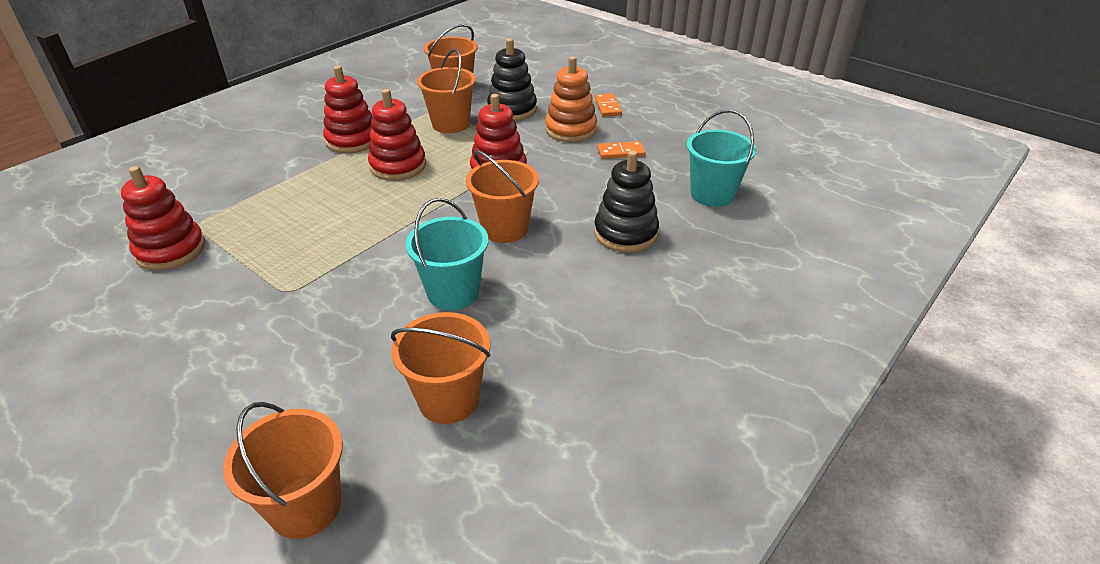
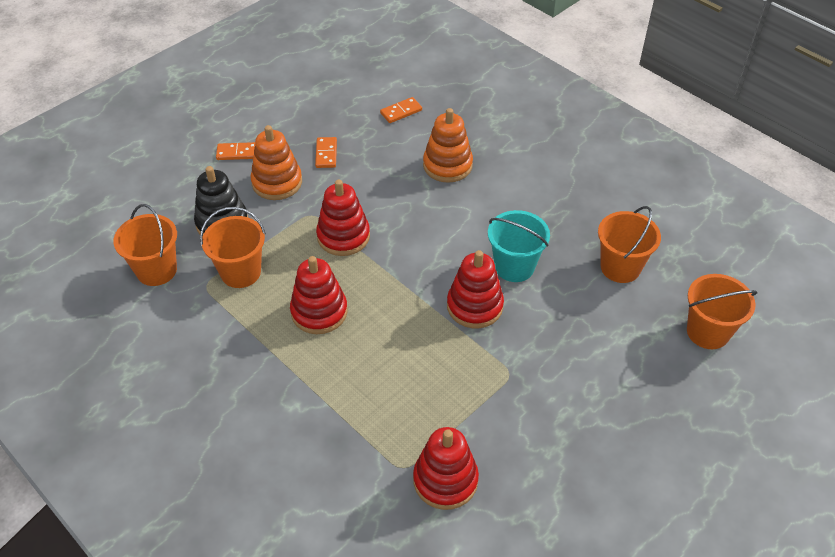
camera: 85 degrees left, 10 degrees up
(352, 140) = (256, 355): red stacking toy -> red stacking toy (474, 306)
(505, 228) = (434, 235): orange bucket -> none
(625, 233) = (447, 165): black stacking toy -> orange stacking toy
(712, 194) = (401, 111): turquoise bucket -> orange domino

